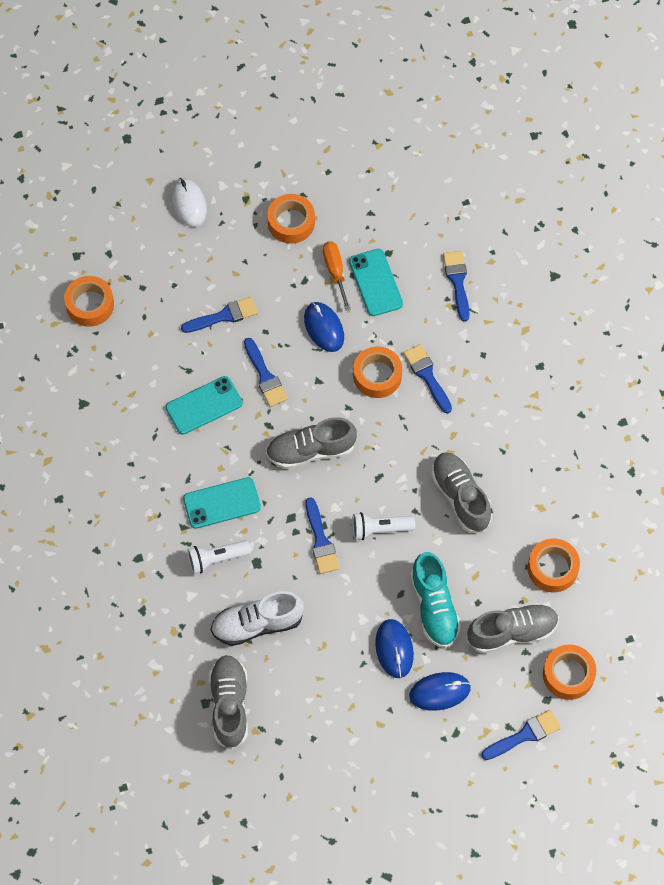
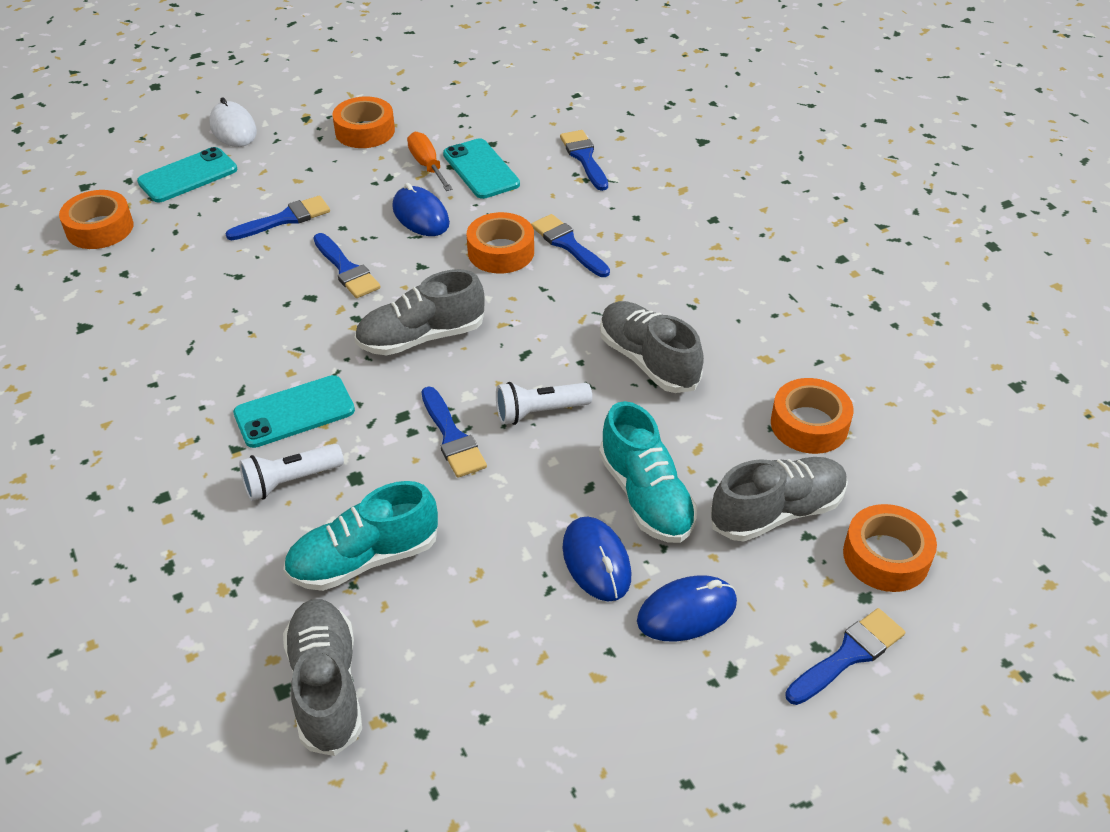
camera: 10 degrees left, 20 degrees down
(204, 405) = (261, 308): turquoise phone -> turquoise phone (188, 176)
(257, 624) = (364, 559): white shoe -> turquoise shoe

